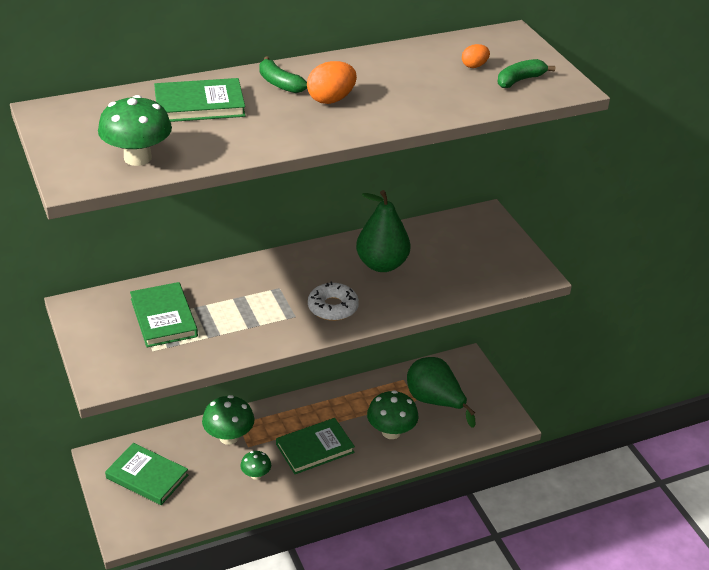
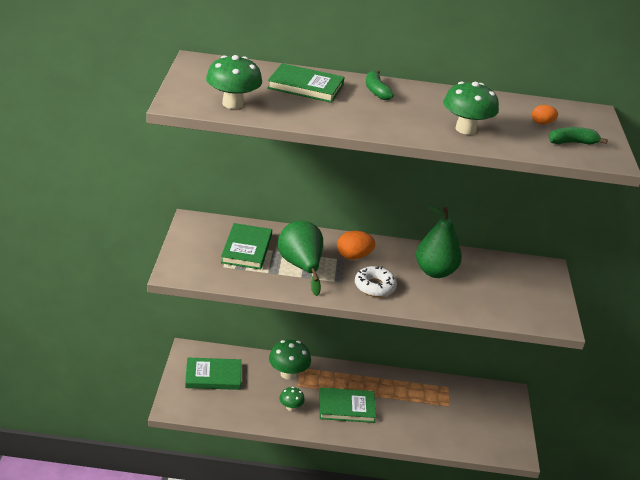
camera: 25 degrees right, 5 degrees down
(147, 476) = (213, 376): green book -> green book turned 60 degrees counterclockwise
(331, 99) = (406, 111): orange egg -> orange egg (353, 256)
(391, 432) = (413, 420): green mushroom -> green mushroom (465, 129)
(435, 401) = (464, 413): green pear -> green pear (301, 266)

